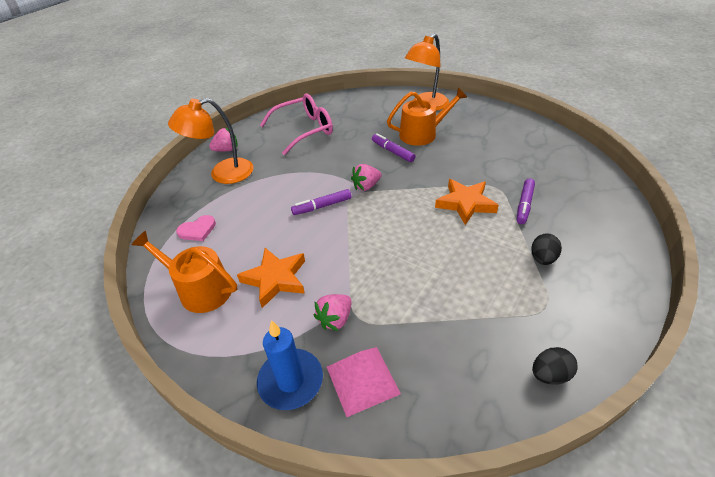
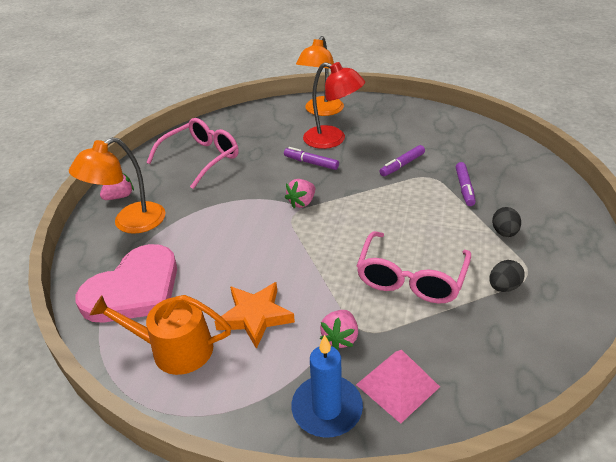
camera: 20 degrees left, 5 degrees down
(197, 230) = (134, 289): pink heart -> pink heart, size x2.35
(322, 206) = (265, 232): purple marker -> purple marker (402, 165)
(422, 134) = (332, 140): orange watering can -> red lamp
(426, 281) = (410, 279): none -> pink glasses
(465, 203) = (410, 198): orange star -> none
(549, 374) = (559, 330): black egg -> black egg (503, 287)

